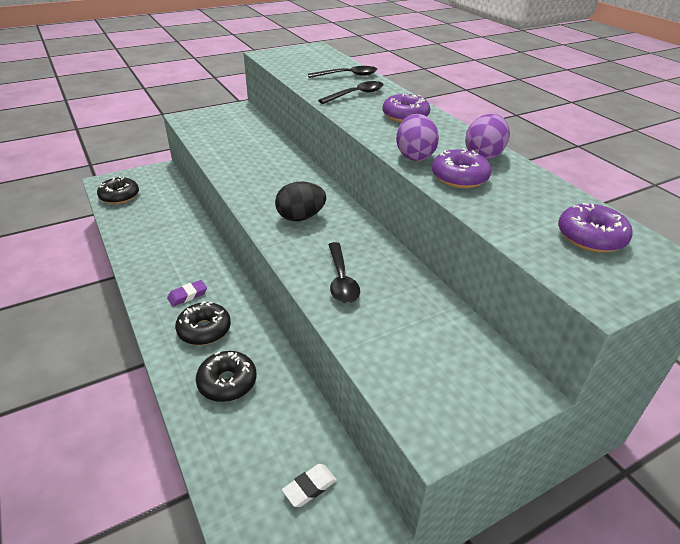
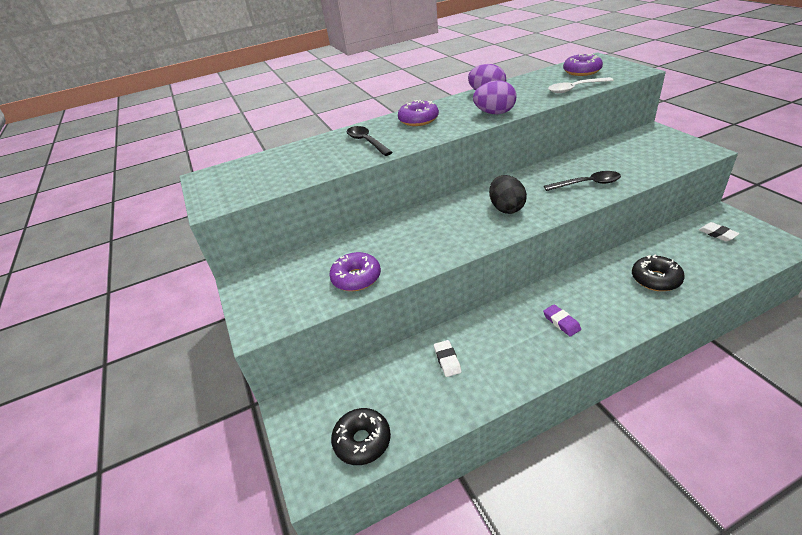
camera: 80 degrees left, 0 degrees up
(171, 229) = (447, 360): none -> white eraser
(204, 330) = (604, 302): black donut -> none
(347, 75) = (311, 150): black spoon -> none
(459, 177) = (524, 99): purple donut -> purple donut (356, 278)
(501, 220) = (575, 89): none -> white spoon

